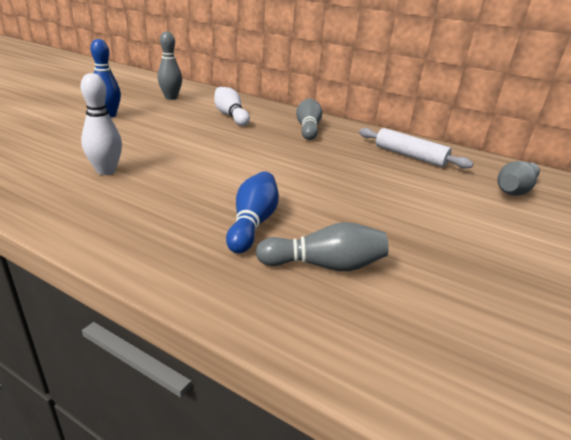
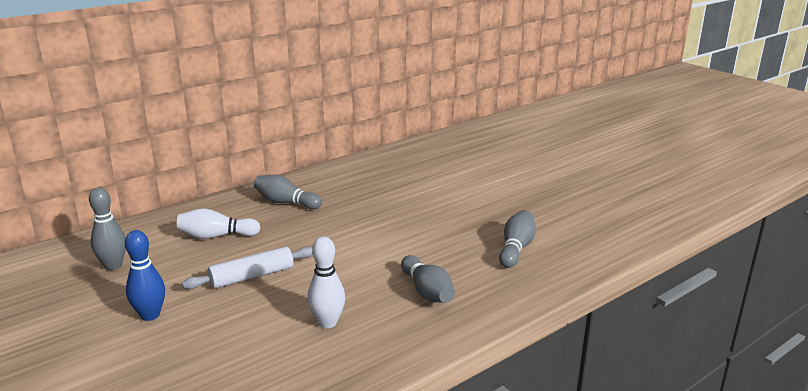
camera: 65 degrees left, 5 degrees down
(253, 223) = (456, 263): blue bowling pin -> none
(410, 156) = (376, 175): white rolling pin -> white rolling pin (252, 276)
(514, 190) = (450, 159): grey bowling pin -> grey bowling pin (427, 291)

